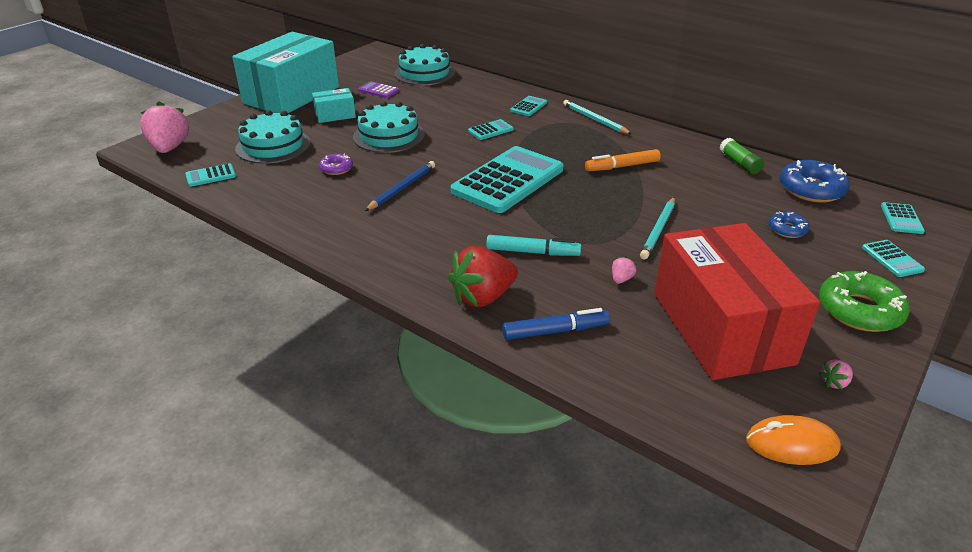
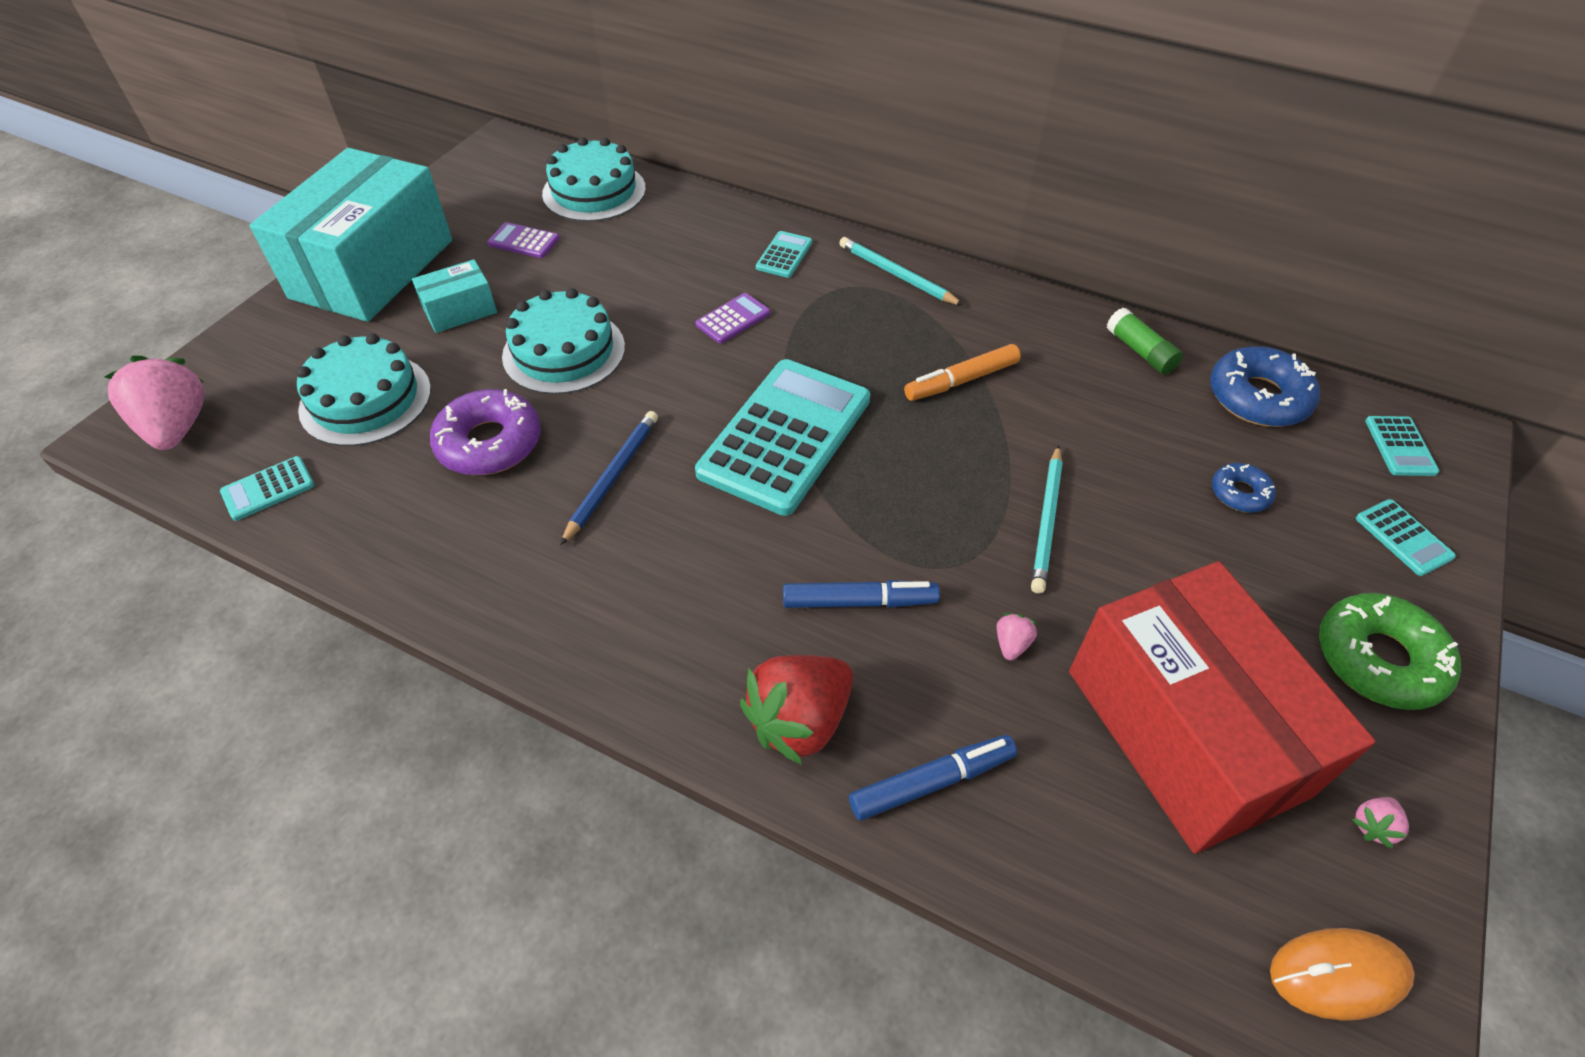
camera: 10 degrees left, 15 degrees up
(336, 168) = (489, 443): purple donut -> purple donut, size x1.85
(490, 130) = (733, 319): turquoise calculator -> purple calculator
(533, 252) = (859, 602): turquoise marker -> blue marker

